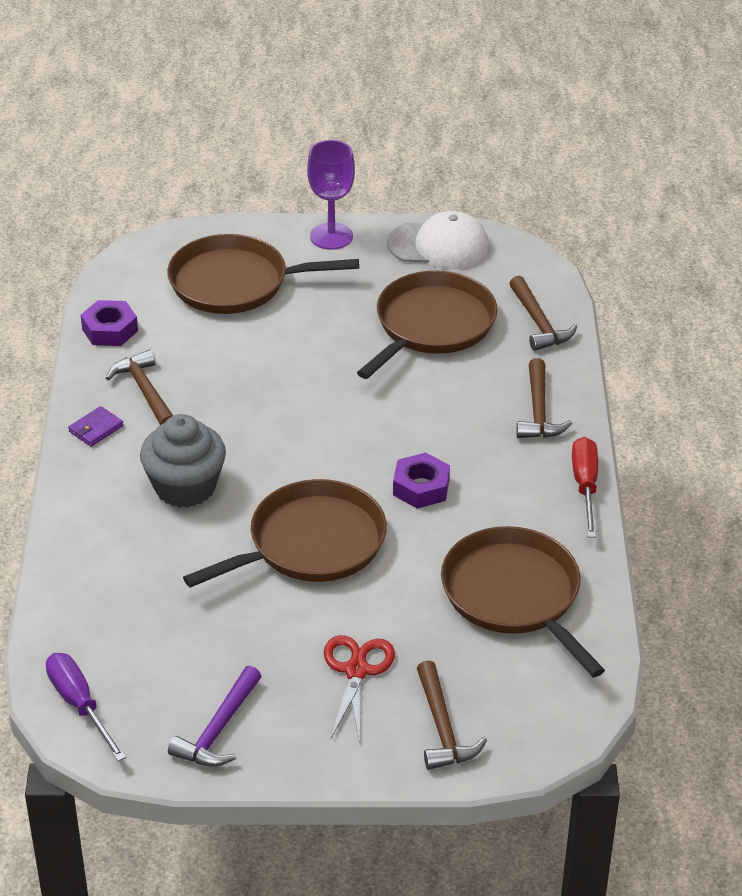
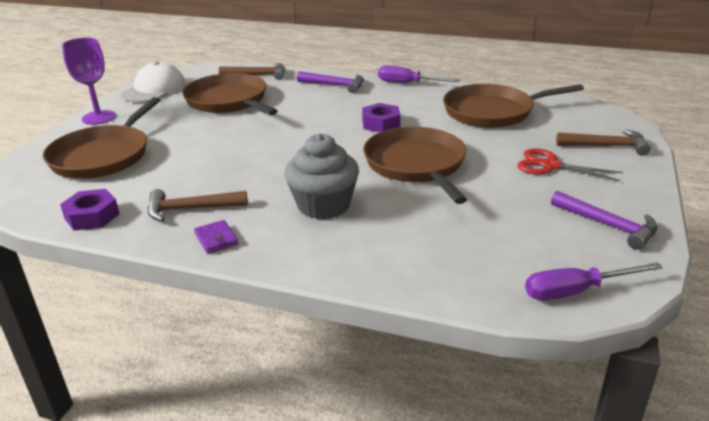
camera: 70 degrees left, 10 degrees down
(538, 411) = (335, 85): brown hammer -> purple hammer
(585, 486) = (408, 83): red screwdriver -> purple screwdriver

